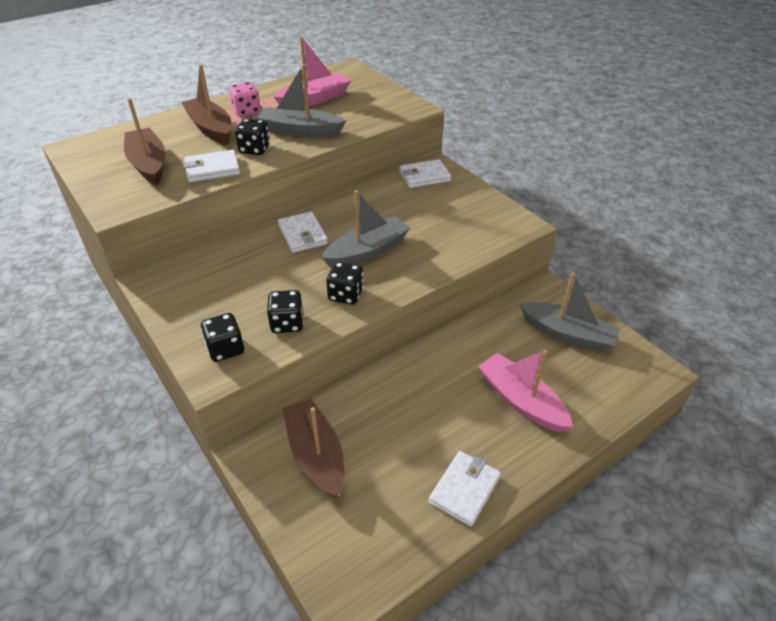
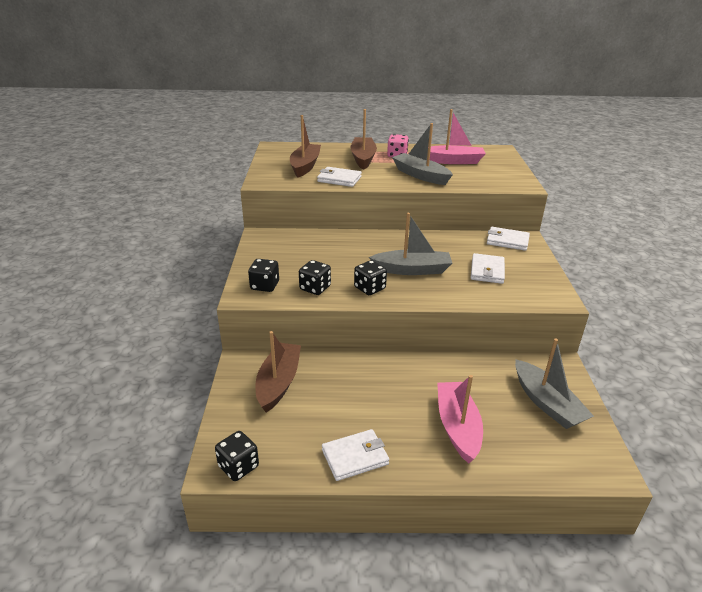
camera: 35 degrees right, 10 degrees down
(254, 149) = (378, 177): black dice -> black dice (238, 466)
(302, 235) = (378, 245): white wallet -> white wallet (487, 271)

